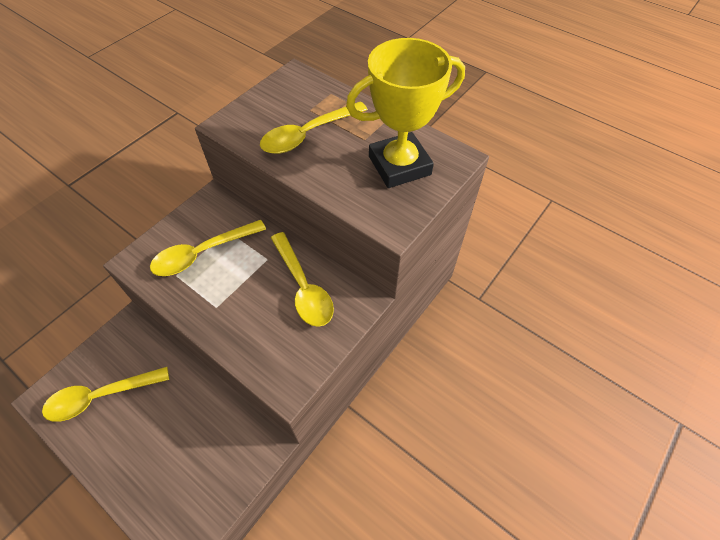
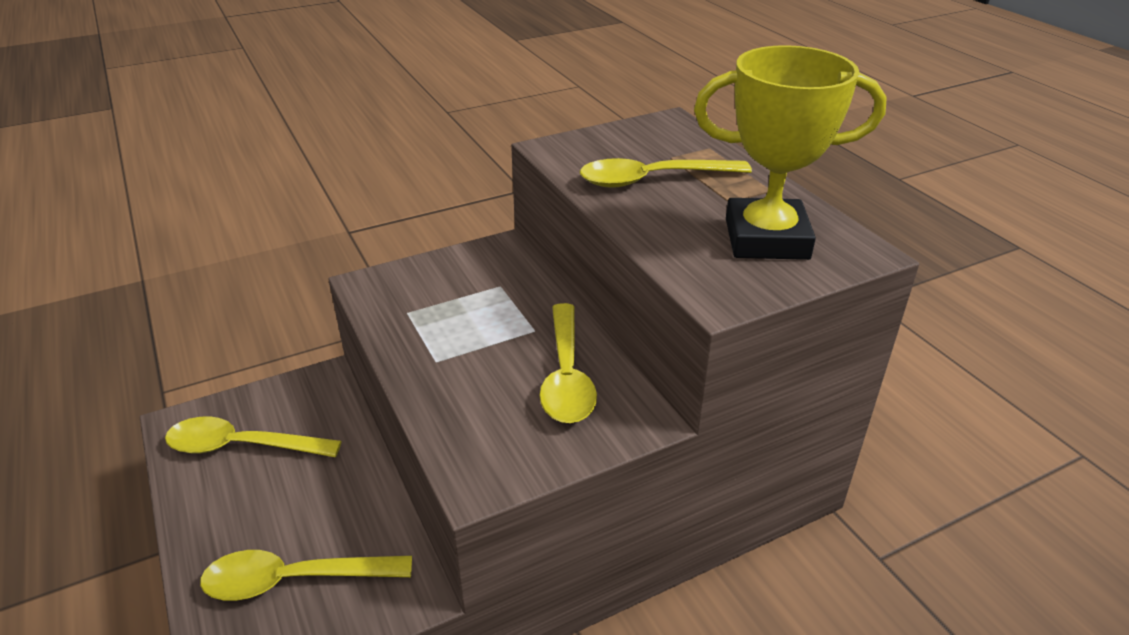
camera: 25 degrees right, 20 degrees down
(203, 253) = (454, 299): yellow spoon -> yellow spoon (295, 580)

